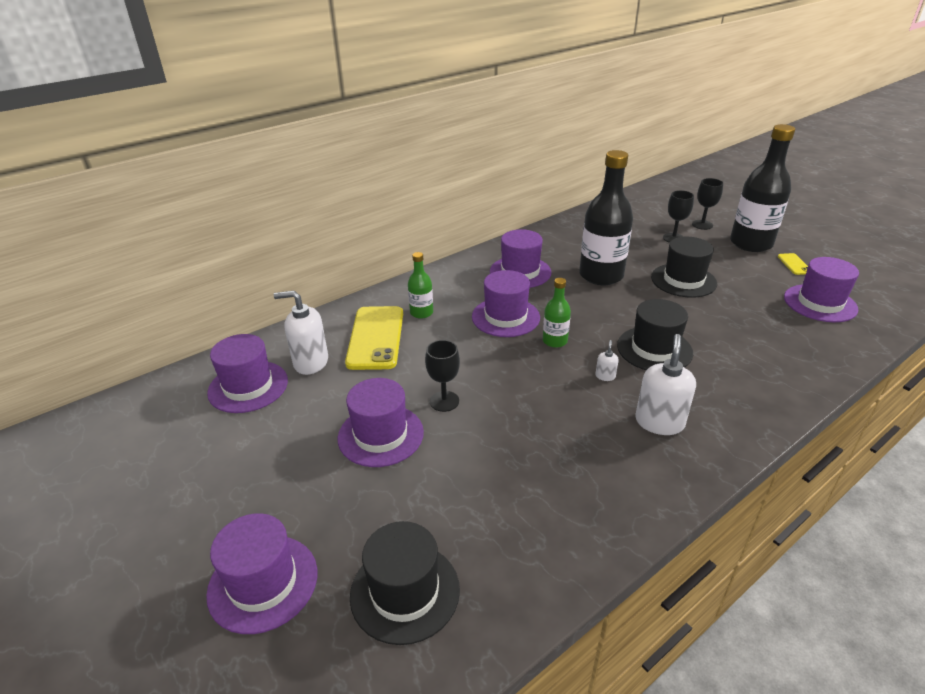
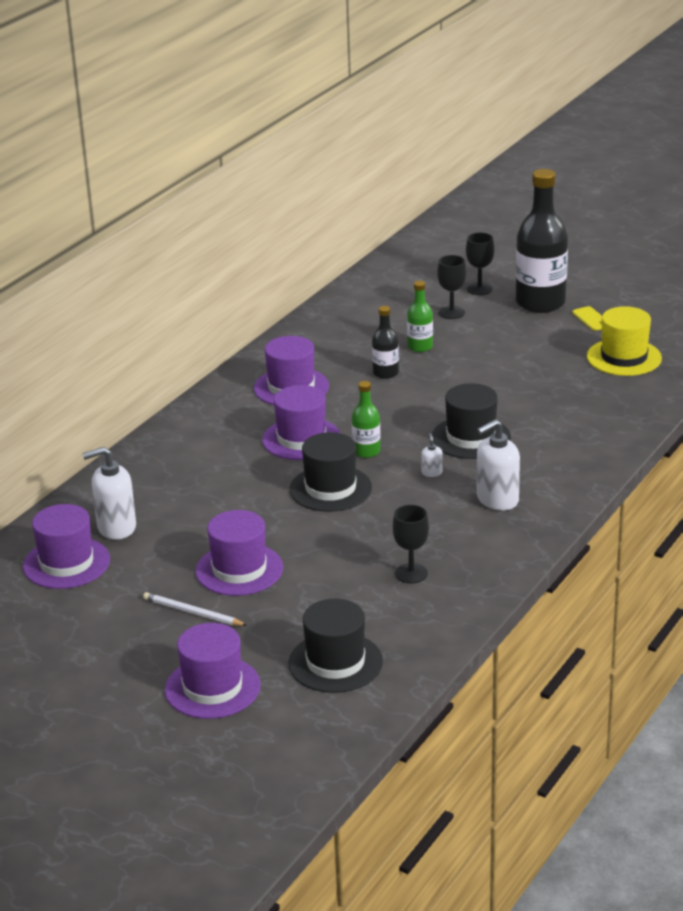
camera: 20 degrees left, 5 degrees down
(309, 473) = (192, 612): none -> white pencil
(376, 338) = (170, 489): yellow phone -> none
(421, 312) = (204, 454): green bottle -> green bottle (420, 347)
(444, 401) = (283, 529): black goblet -> black goblet (411, 573)
(601, 275) = (385, 373): black bottle -> black bottle, size x0.49
(659, 422) = (497, 499): white soap dispenser -> white soap dispenser turned 120 degrees counterclockwise
(683, 280) = (478, 361): black hat -> black hat (330, 488)
(820, 303) = (624, 357): purple hat -> yellow hat

